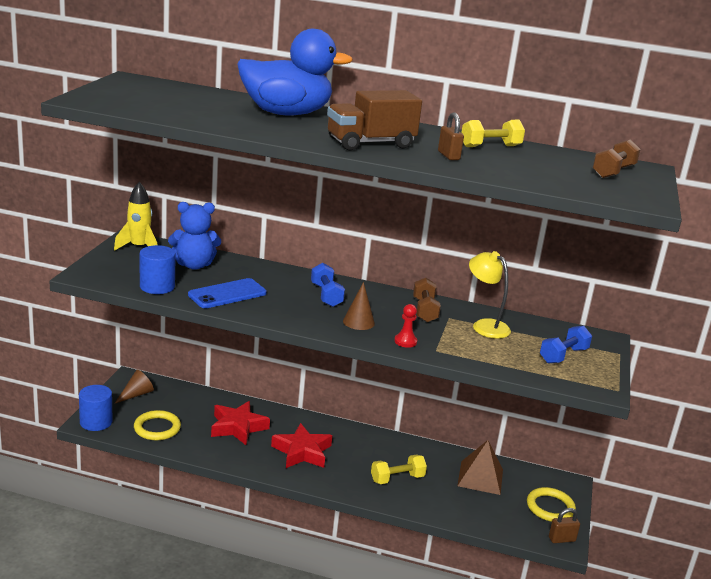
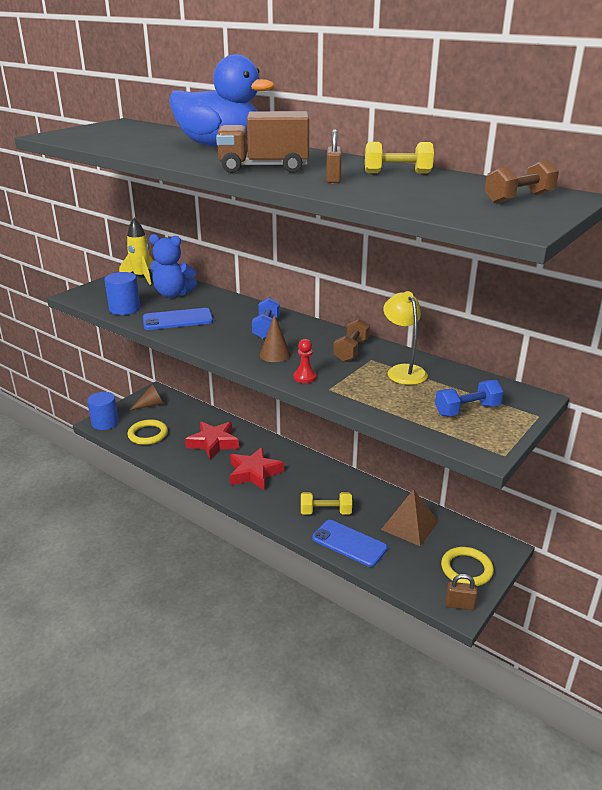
camera: 25 degrees right, 5 degrees up
(437, 504) = (349, 543): none -> blue phone

